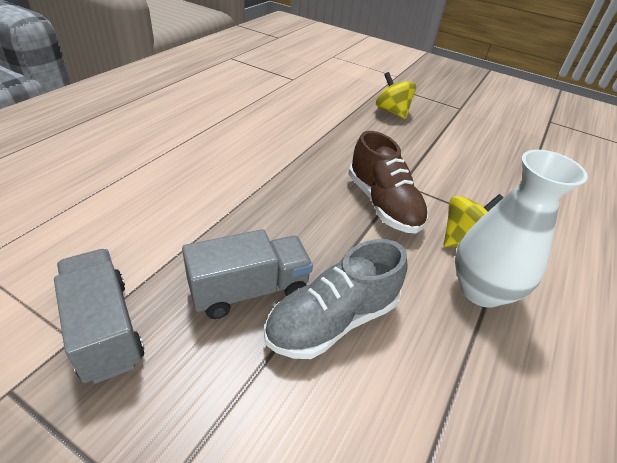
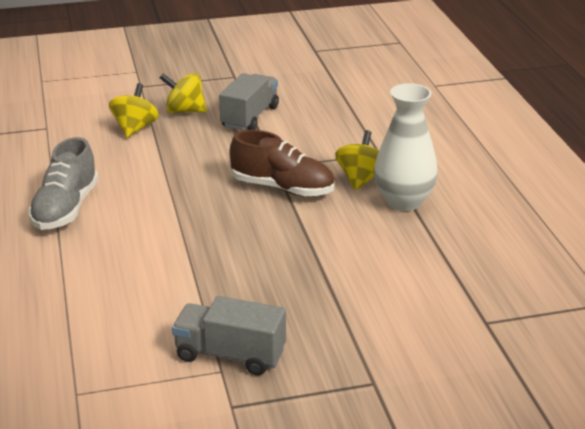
camera: 40 degrees left, 10 degrees down
(249, 290) = (278, 286): grey truck -> grey truck (250, 117)
(332, 320) = (346, 268): grey shoe -> grey shoe (65, 209)
(342, 105) = (135, 128): none -> yellow spinning top

